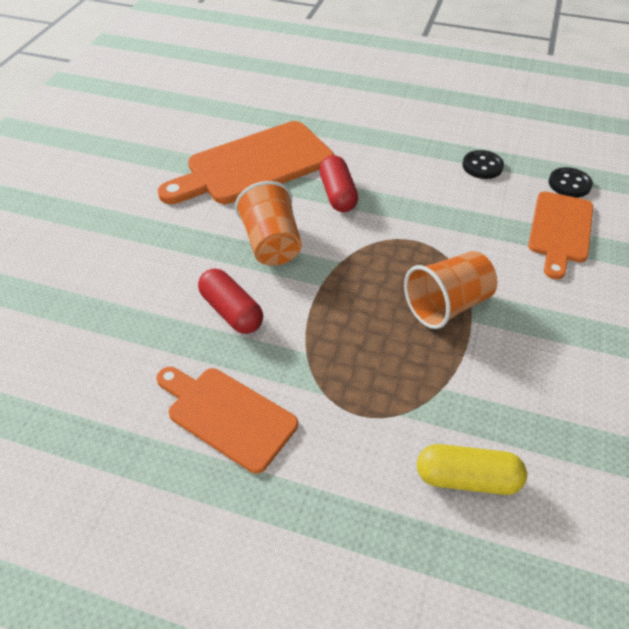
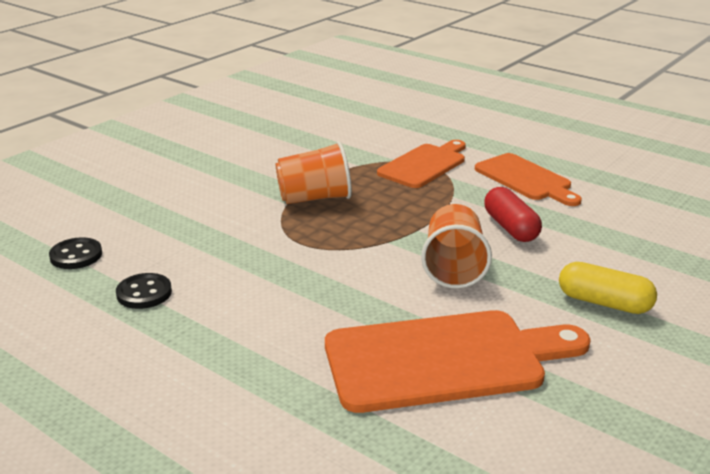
camera: 160 degrees left, 20 degrees down
(337, 194) = (350, 300): red capsule -> none
(467, 478) = (377, 136): yellow capsule -> yellow capsule (604, 303)
(560, 230) = (149, 223): orange cutting board -> orange cutting board (424, 165)

